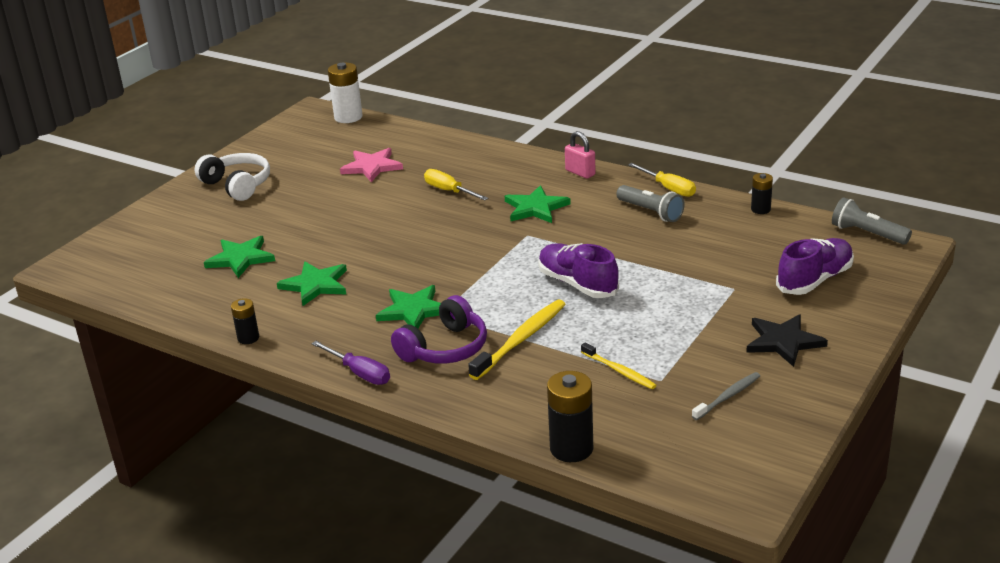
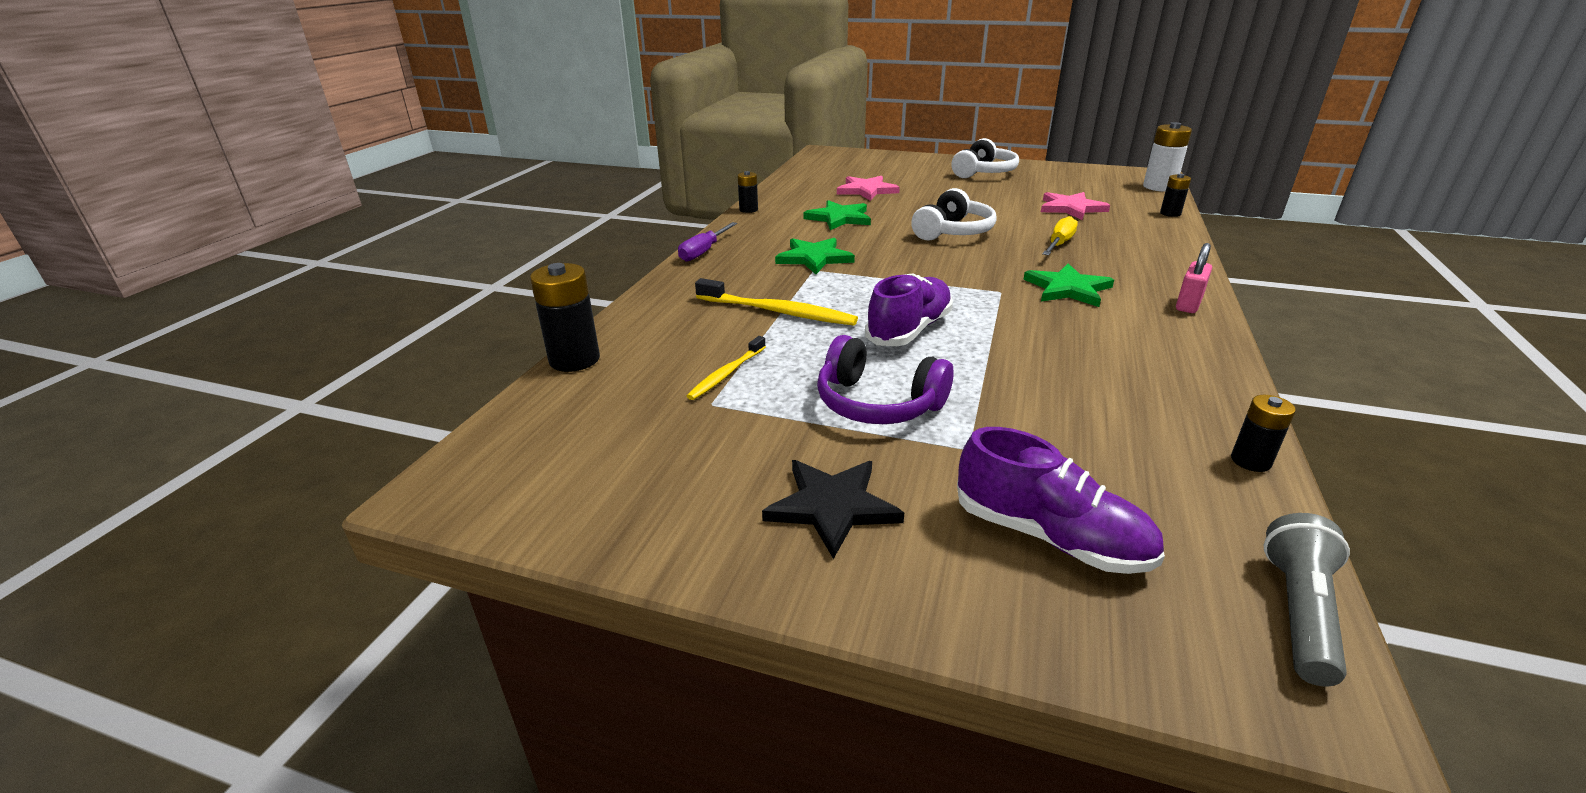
camera: 75 degrees right, 0 degrees up
(241, 258) = (866, 190): green star -> pink star
(392, 232) = (953, 232): none -> white headphones
(413, 131) = (1170, 213): none -> black battery
(445, 348) = (752, 279): purple headphones -> purple headphones (877, 403)
(650, 212) = (1134, 362): grey flashlight -> none
(668, 188) = (1221, 370): yellow screwdriver -> none
(728, 396) = (677, 460): grey toothbrush -> none

